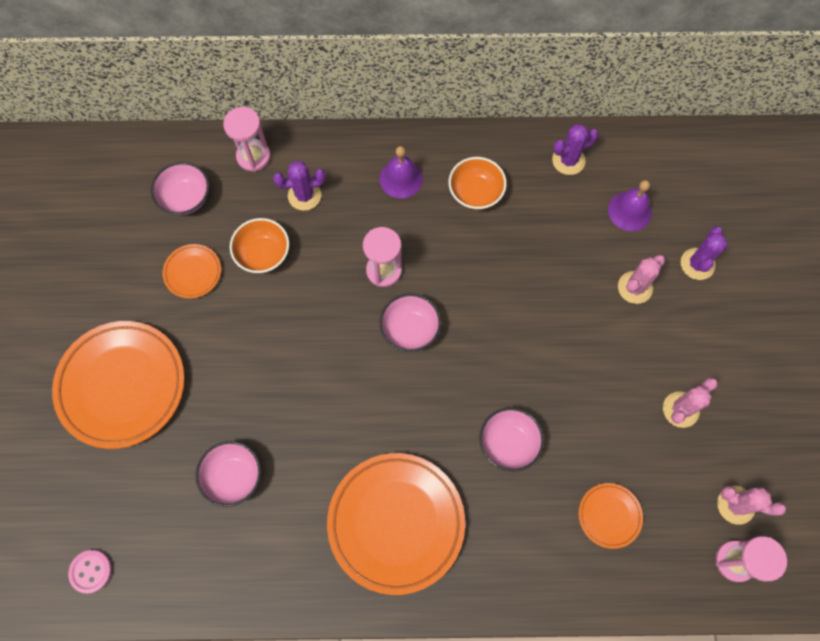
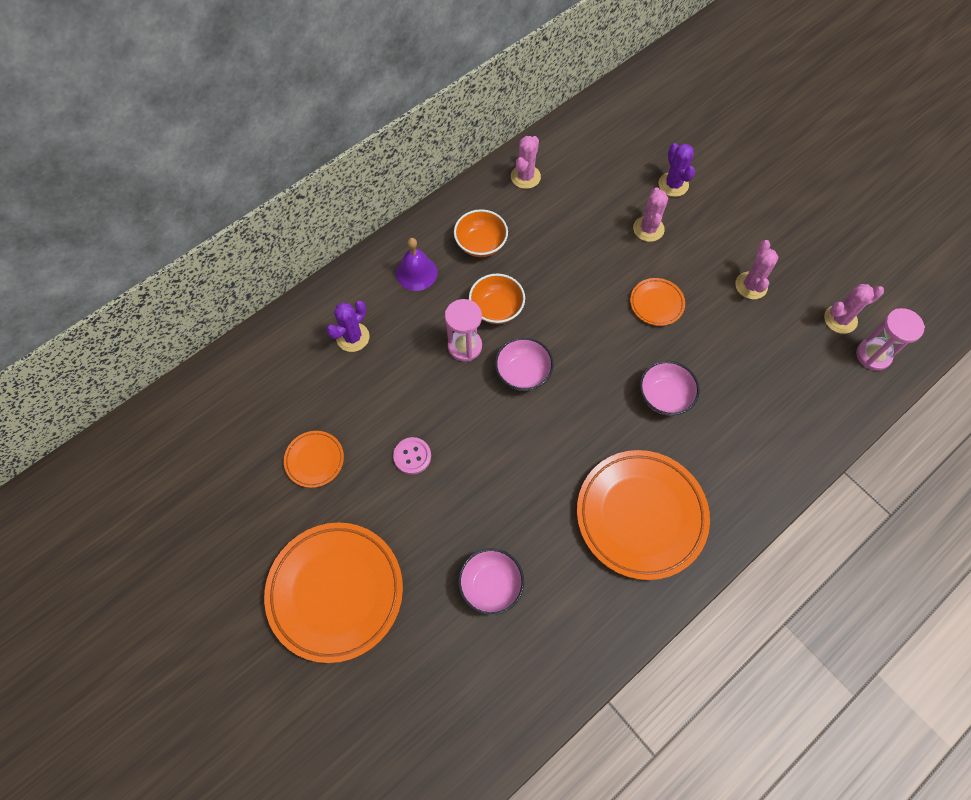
camera: 40 degrees left, 5 degrees down
(91, 571) = (445, 757): pink button -> pink button (412, 456)
(185, 198) = (255, 409): pink bowl -> none
(253, 156) = (284, 338): pink hourglass -> none
(263, 254) = (359, 403): orange bowl -> orange bowl (496, 308)
(568, 160) = (525, 177): purple cactus -> pink cactus
(609, 516) = (773, 390): orange plate -> orange plate (656, 303)
(629, 211) = (598, 181): purple bell -> none

